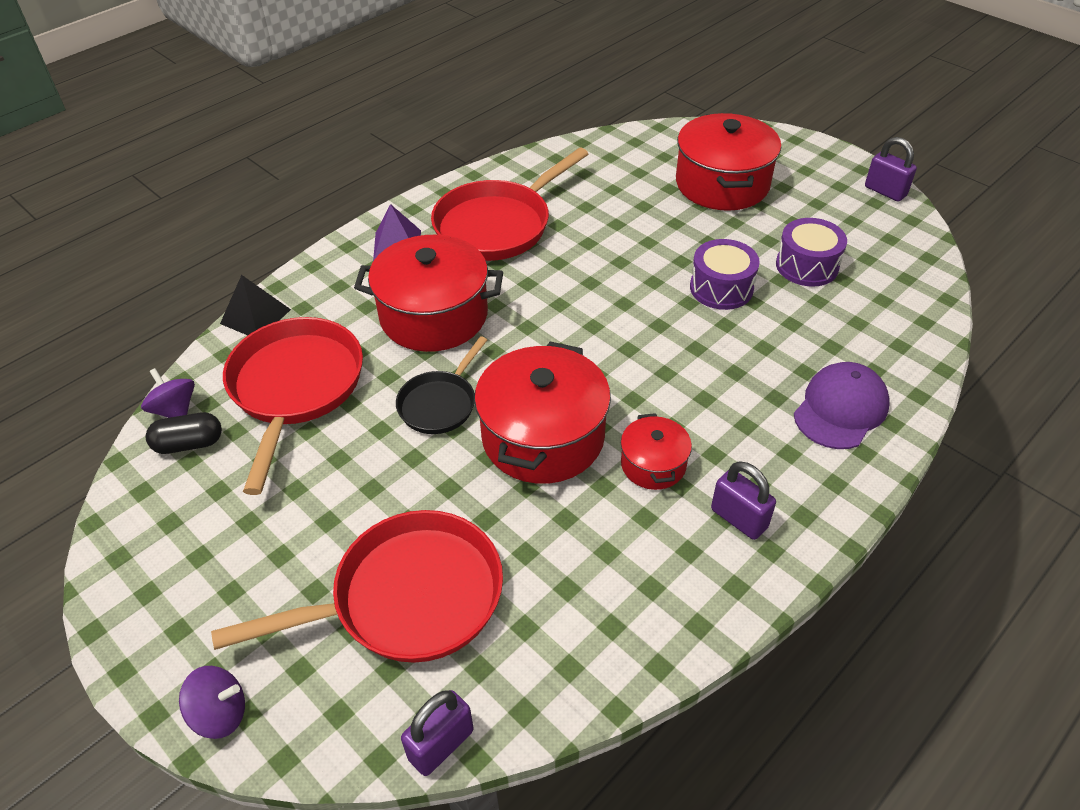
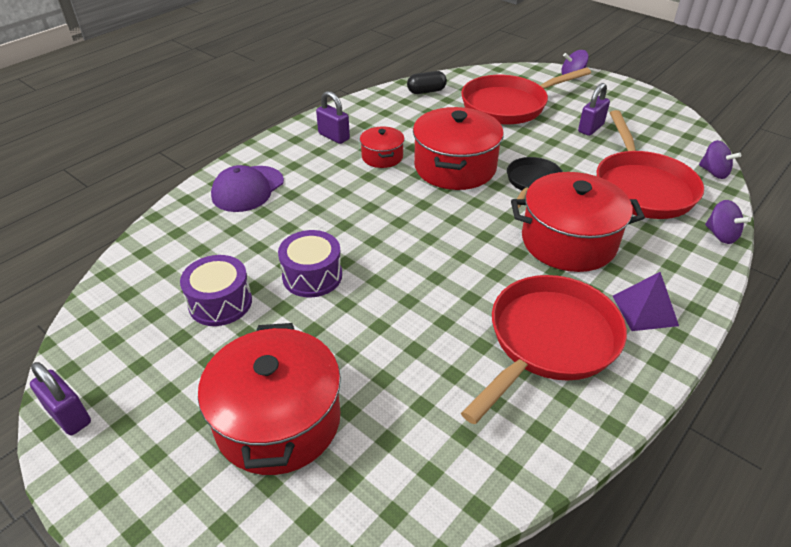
camera: 175 degrees right, 5 degrees down
(189, 444) = (684, 156): black capsule -> black capsule (426, 91)
(255, 316) = (721, 235): black pyramid -> purple spinning top
(441, 744) = (474, 72): purple padlock -> purple padlock (590, 128)

